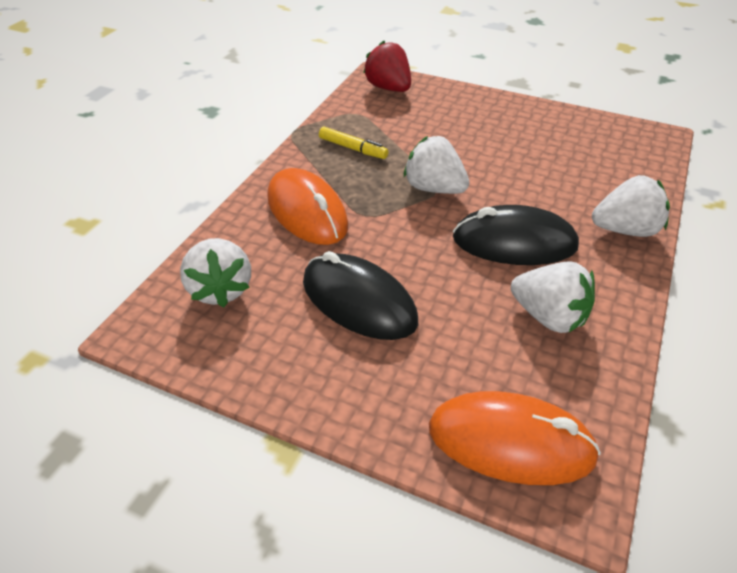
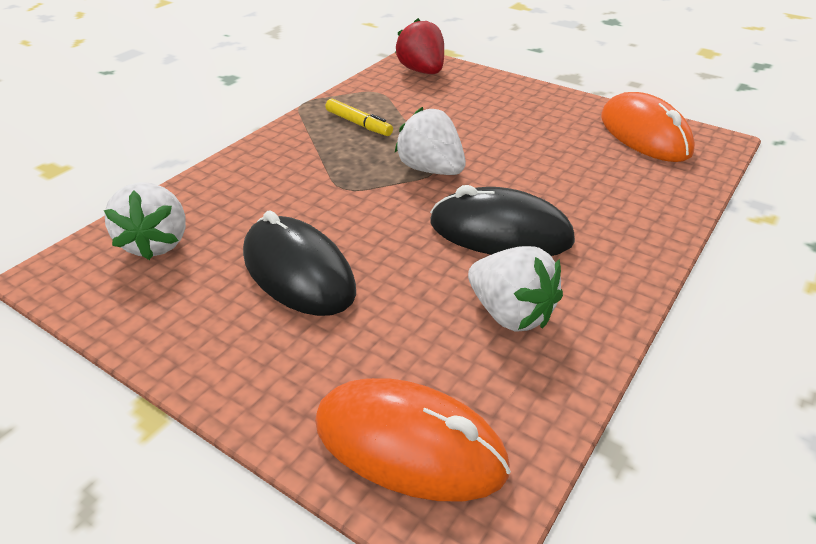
camera: 10 degrees right, 5 degrees down
(307, 212) = (282, 179): orange mouse -> orange mouse (644, 134)
(625, 230) = (639, 233): white strawberry -> none

